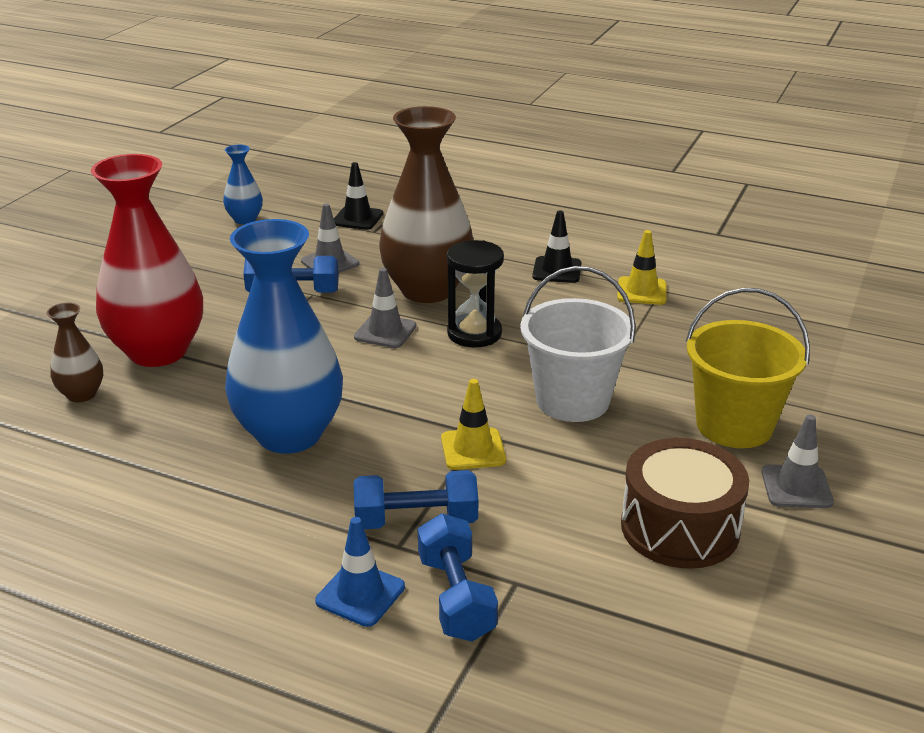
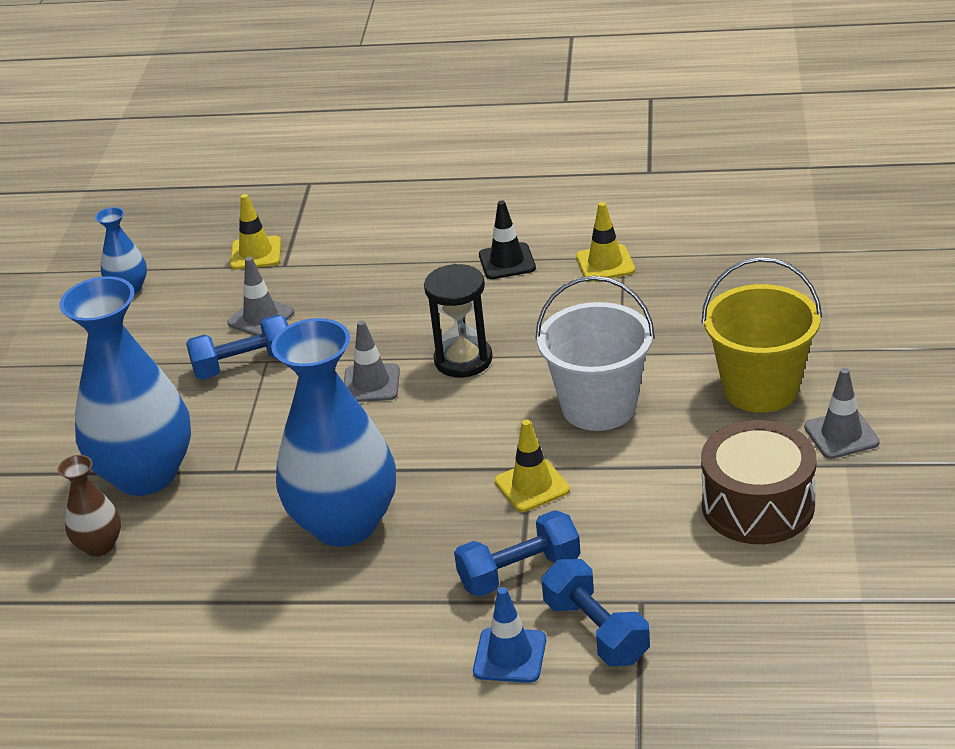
camera: 15 degrees left, 5 degrees up
(158, 351) = (146, 474): red vase -> blue vase
(357, 218) = (256, 253): black traffic cone -> yellow traffic cone
(427, 290) = (386, 322): brown vase -> none

